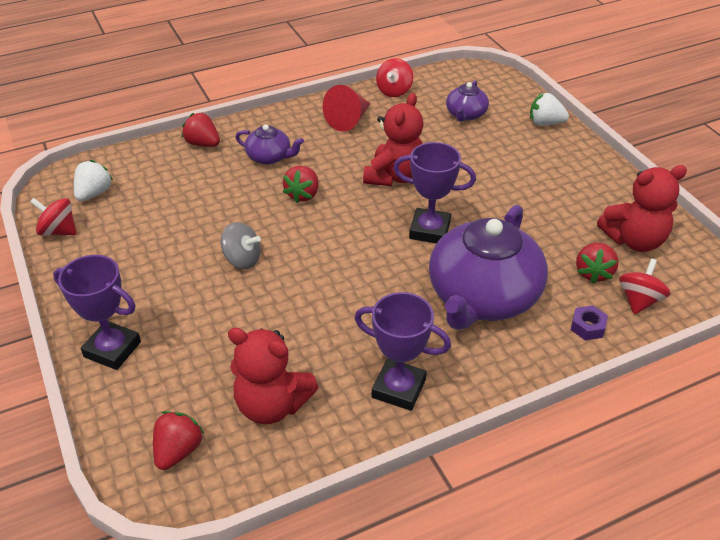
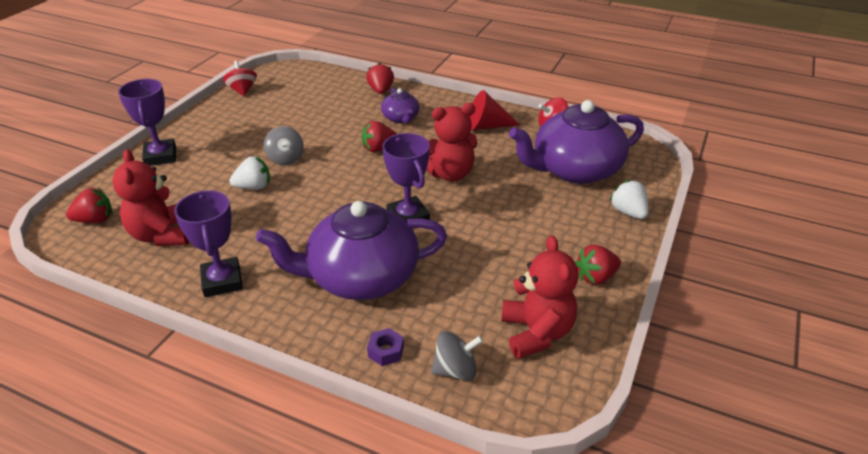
camera: 50 degrees right, 5 degrees down
(94, 193) = (287, 83): white strawberry -> white strawberry (254, 187)
(465, 114) = (575, 169): purple teapot -> purple teapot, size x2.12
(593, 273) = (460, 325): red strawberry -> red strawberry (596, 277)
(634, 240) = (536, 333): red teddy bear -> red teddy bear turned 135 degrees counterclockwise
(639, 300) = (455, 370): red spinning top -> grey spinning top

